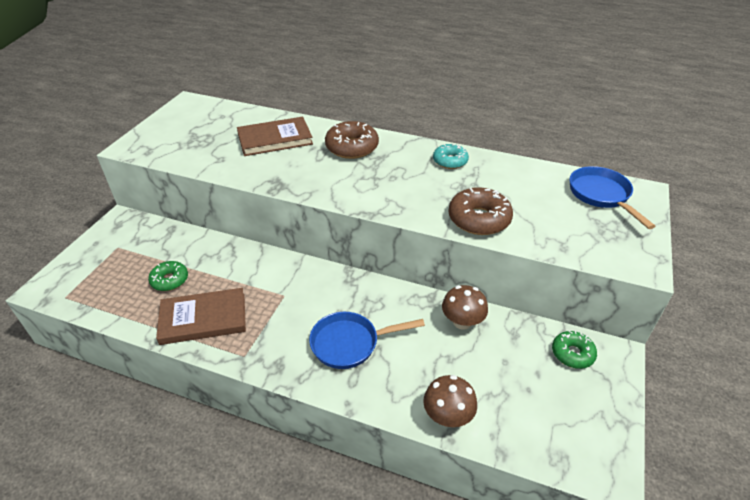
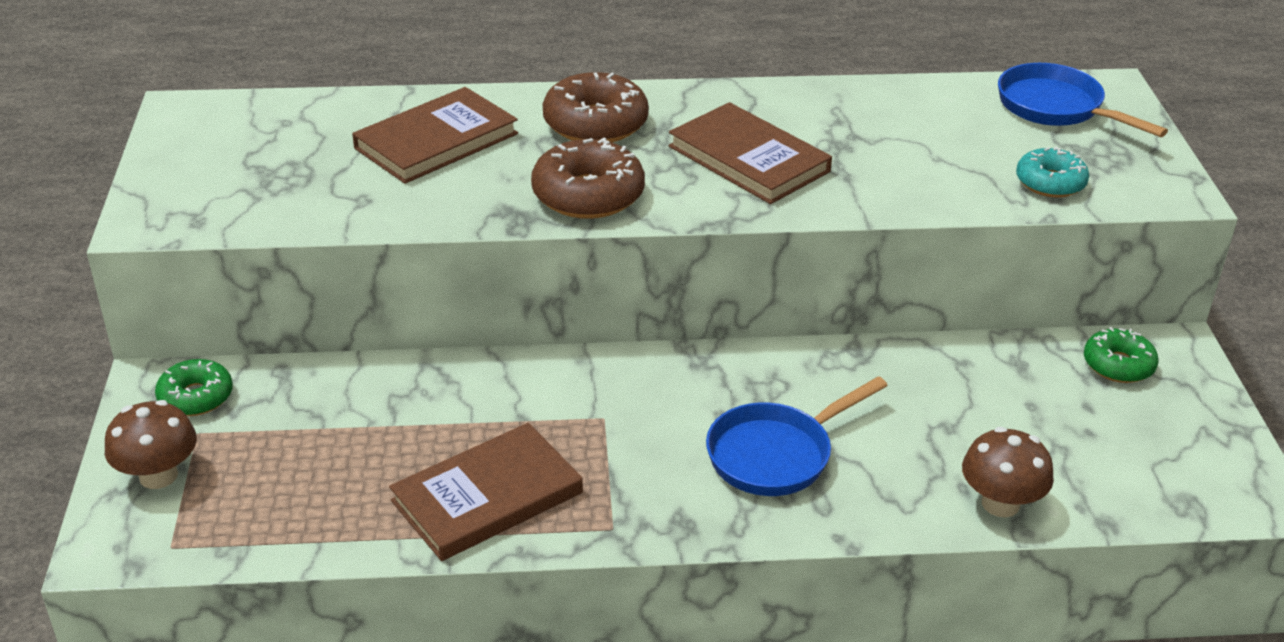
camera: 25 degrees left, 5 degrees down
(170, 280) = (363, 456): green donut -> green donut (196, 397)
(410, 183) = (749, 159): none -> brown book
(450, 161) = (785, 109): turquoise donut -> turquoise donut (1050, 183)
(462, 322) = (929, 370): brown mushroom -> brown mushroom (158, 475)
(479, 219) = (902, 187): brown donut -> brown donut (588, 195)

